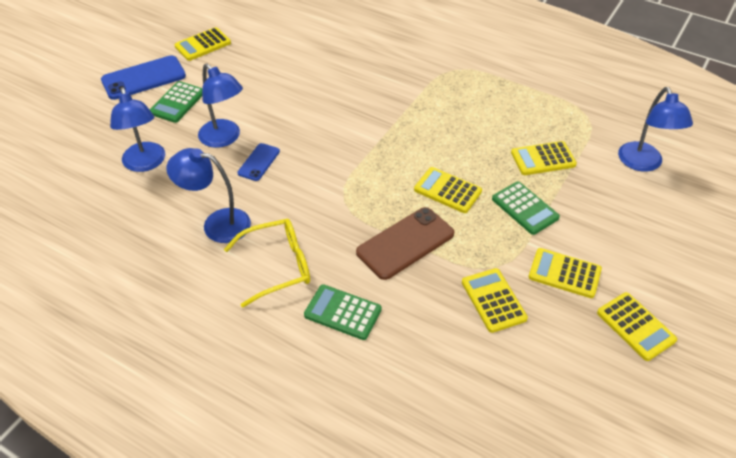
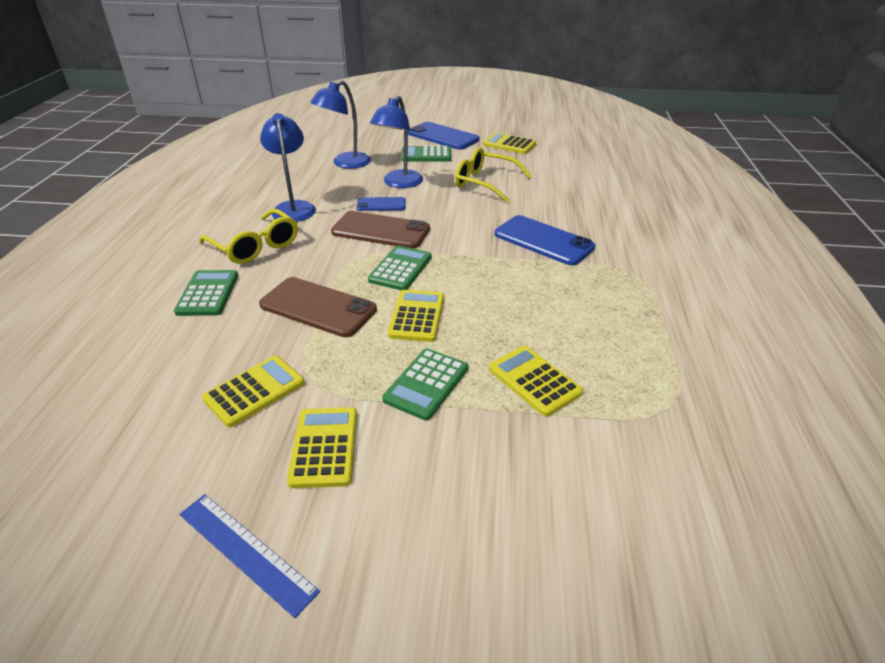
camera: 65 degrees right, 10 degrees down
(268, 87) = (485, 183): none -> yellow glasses
(307, 175) = (380, 231): none -> brown phone
(377, 181) = (400, 269): none -> green calculator
(386, 92) = (543, 241): none -> blue phone
(635, 326) = (246, 551): yellow calculator -> blue ruler
(643, 164) = (618, 497): blue lamp -> none

